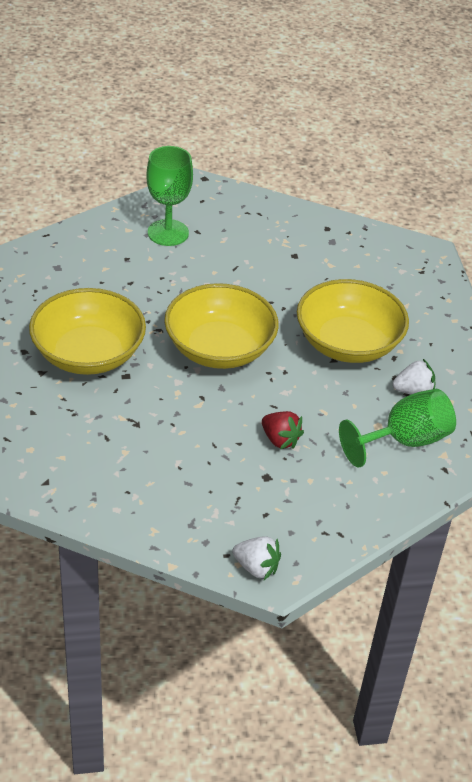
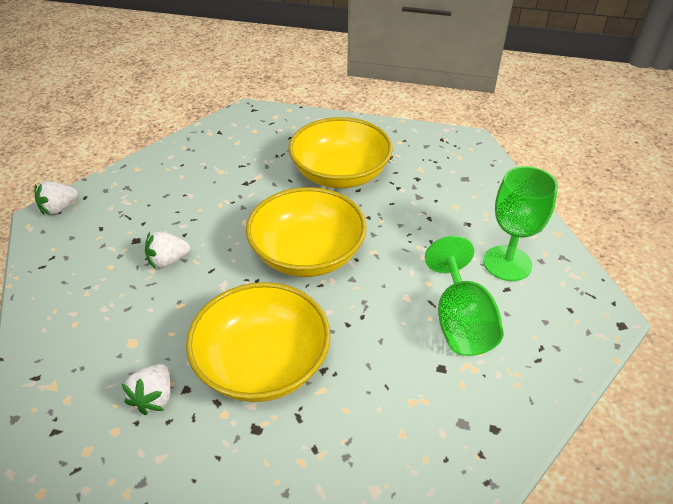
camera: 115 degrees right, 0 degrees up
(280, 440) = (168, 261): red strawberry -> white strawberry
(404, 441) = (96, 357): green goblet -> green goblet (460, 322)

